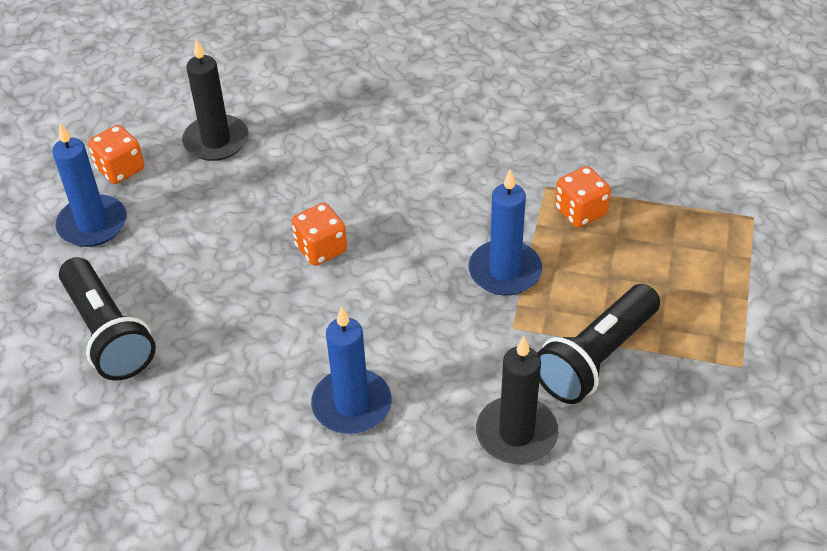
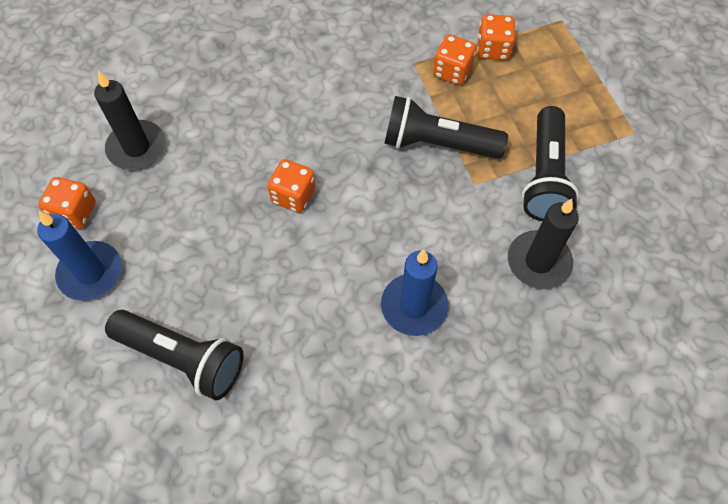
camera: 35 degrees left, 15 degrees up
(505, 271) = (437, 144): blue candle -> black flashlight
(645, 211) = (493, 49): none -> orange dice

